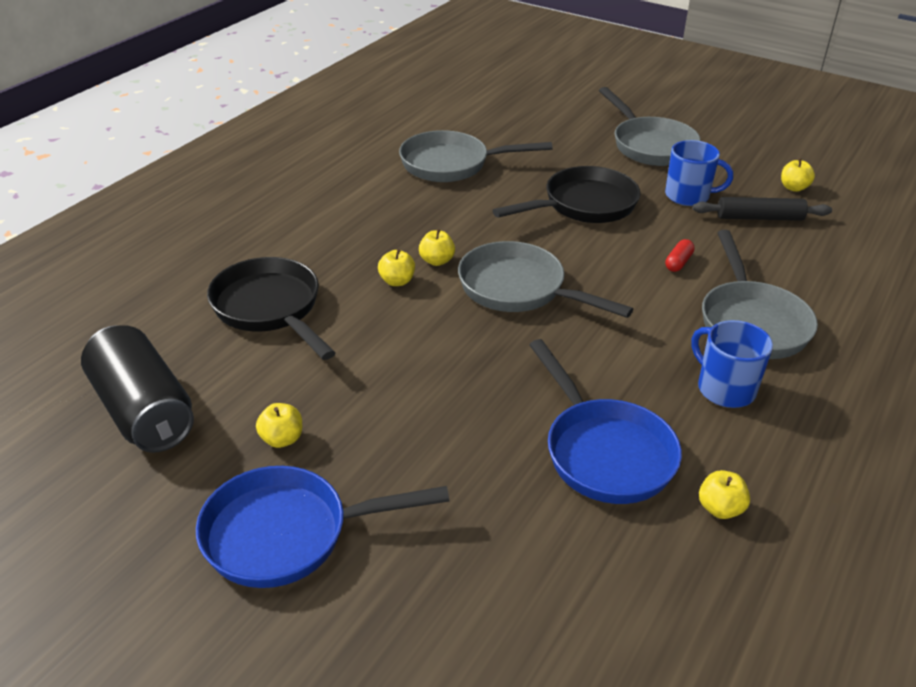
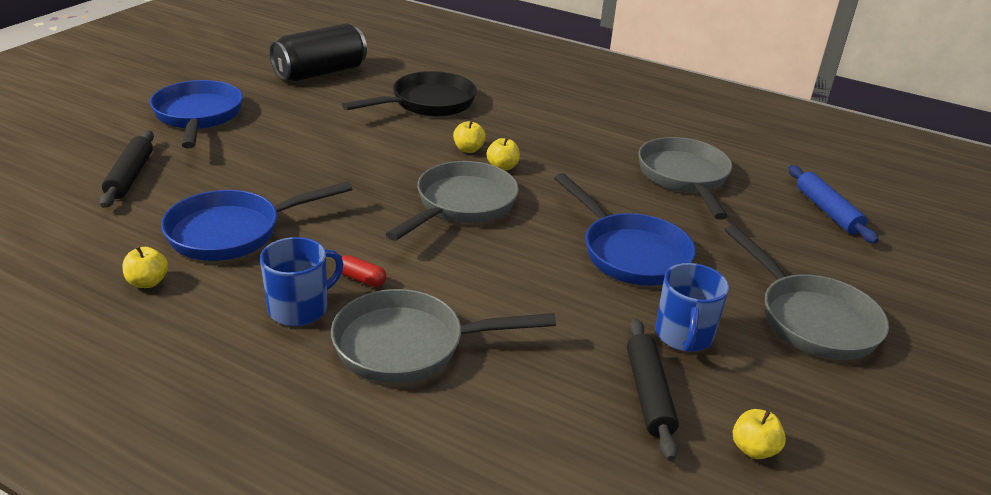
camera: 85 degrees right, 5 degrees down
(282, 439) = (283, 112): yellow apple -> none
(482, 579) = (130, 176): none -> black rolling pin
(501, 113) = (827, 211): none -> blue rolling pin
(583, 205) = (630, 253): black pan -> blue pan
(650, 145) = (811, 319): grey pan -> grey pan turned 90 degrees counterclockwise
(678, 263) = (523, 307): red capsule -> red capsule (361, 279)

